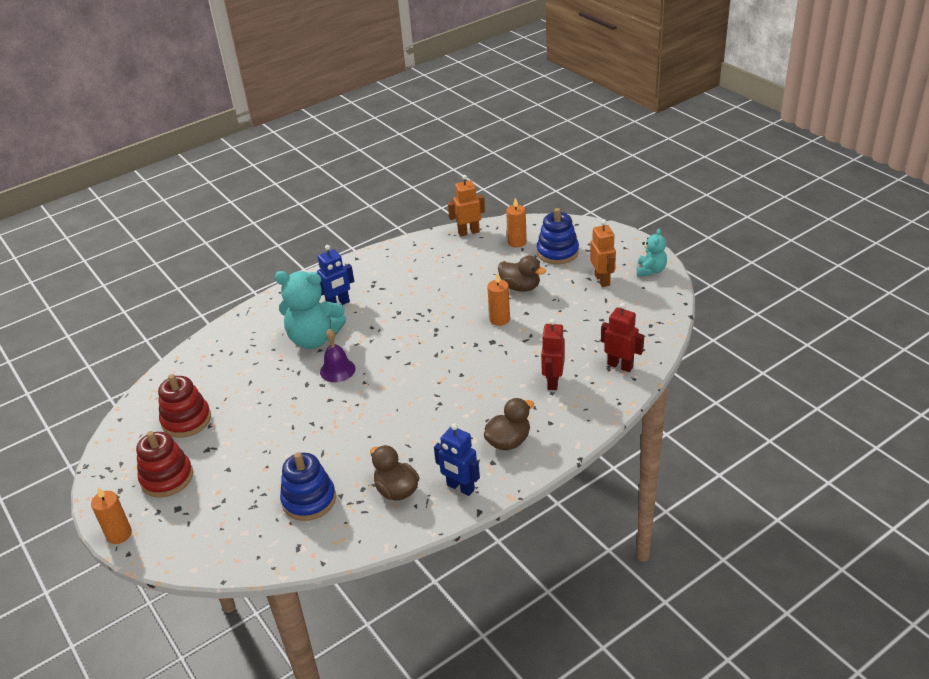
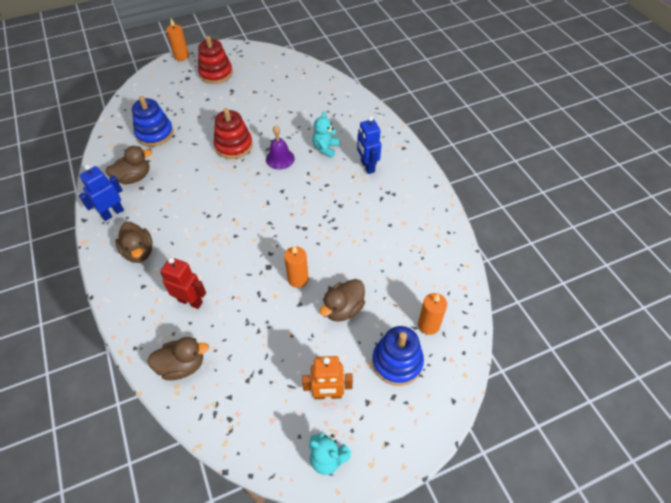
camera: 100 degrees right, 15 degrees up
(186, 420) = (265, 81): red stacking toy -> red stacking toy (234, 146)
(314, 339) = (325, 148): turquoise teddy bear -> turquoise teddy bear, size x0.53
(468, 232) = (460, 282): orange robot -> none
(620, 365) = (182, 365): red robot -> brown duck

